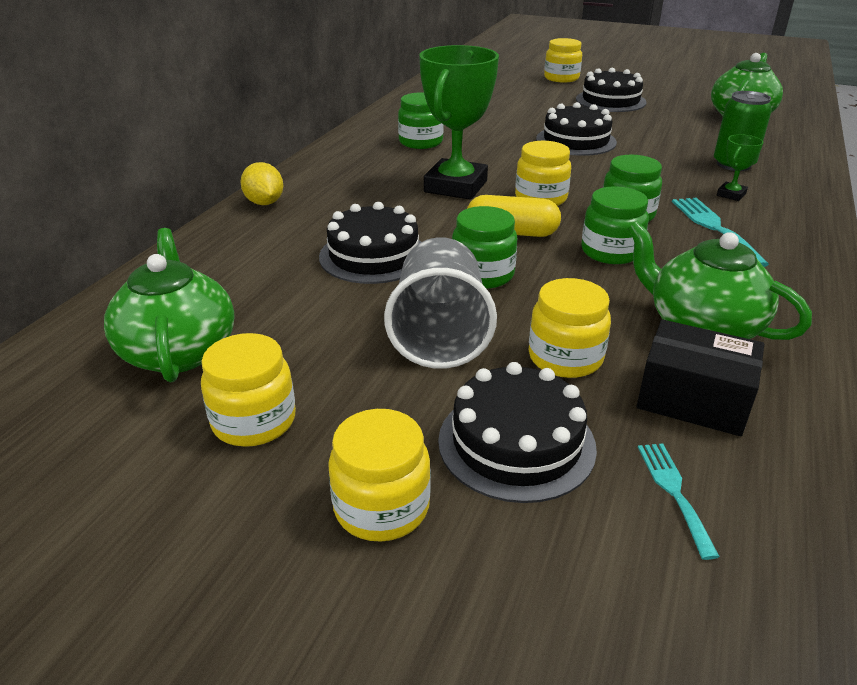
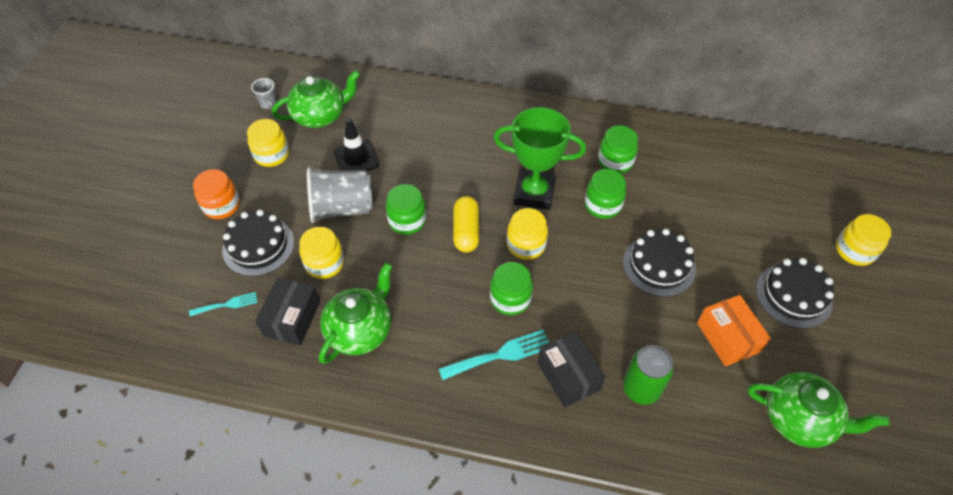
camera: 80 degrees right, 20 degrees up
(79, 425) = (268, 103): none -> grey cup
(264, 203) = (481, 102): yellow lemon -> none
(322, 314) = (356, 158): none -> black traffic cone
(373, 255) = (422, 167): black cake -> none
(381, 507) = (221, 205): yellow jar -> orange jar
(610, 252) = (448, 287): green jar -> green jar (603, 205)
(662, 126) = (727, 337): none -> orange box
(731, 194) = (568, 376): green trophy -> black box

